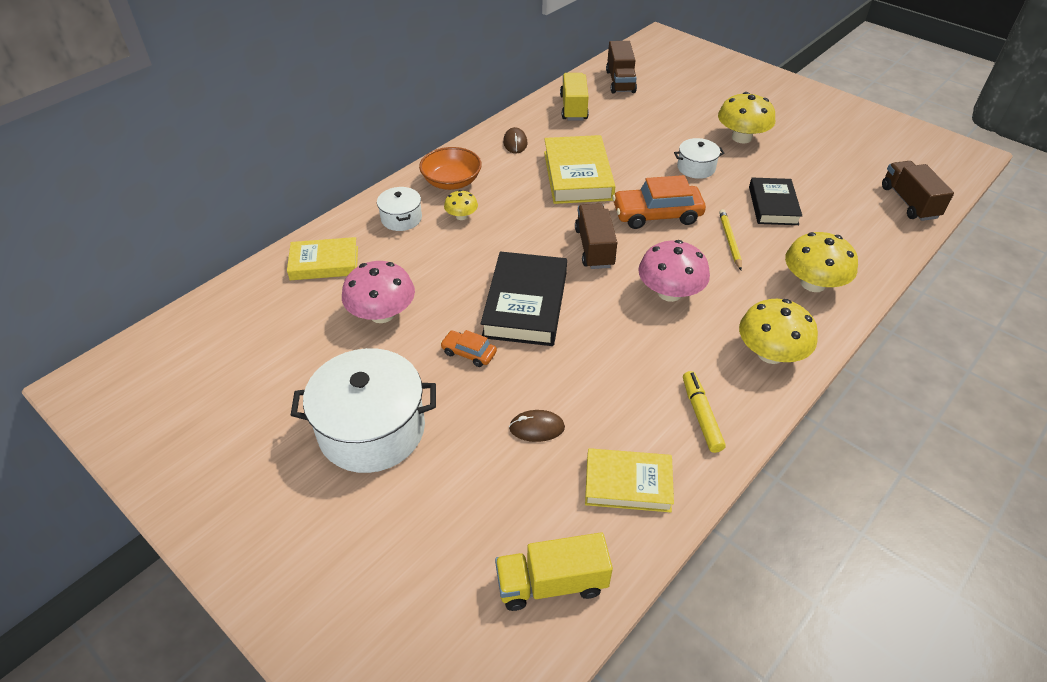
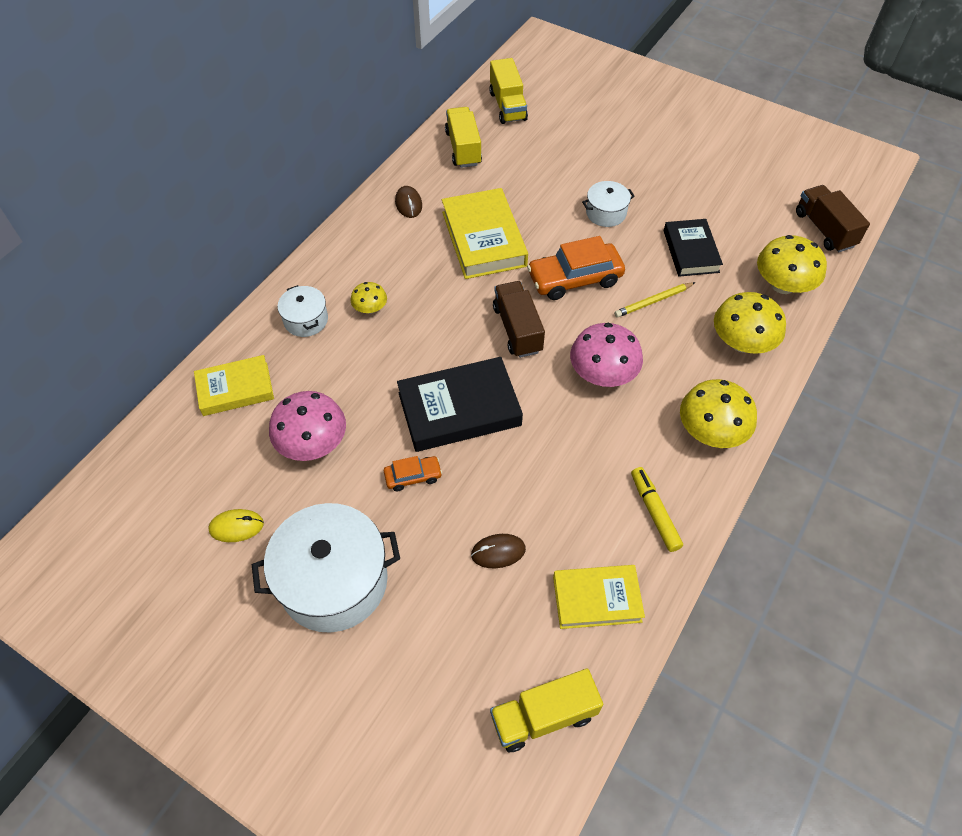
camera: 10 degrees left, 10 degrees up
(294, 371) = (236, 526): none -> yellow mouse
(451, 182) = (350, 264): orange bowl -> none
(469, 353) = (413, 476): orange car -> orange car turned 150 degrees clockwise
(525, 304) = (459, 409): black book -> black book turned 75 degrees clockwise
(620, 81) = (507, 106): brown truck -> yellow truck
(729, 240) = (653, 301): yellow pencil -> yellow pencil turned 105 degrees counterclockwise
(741, 137) = (647, 167): yellow mushroom -> yellow mushroom (782, 285)

